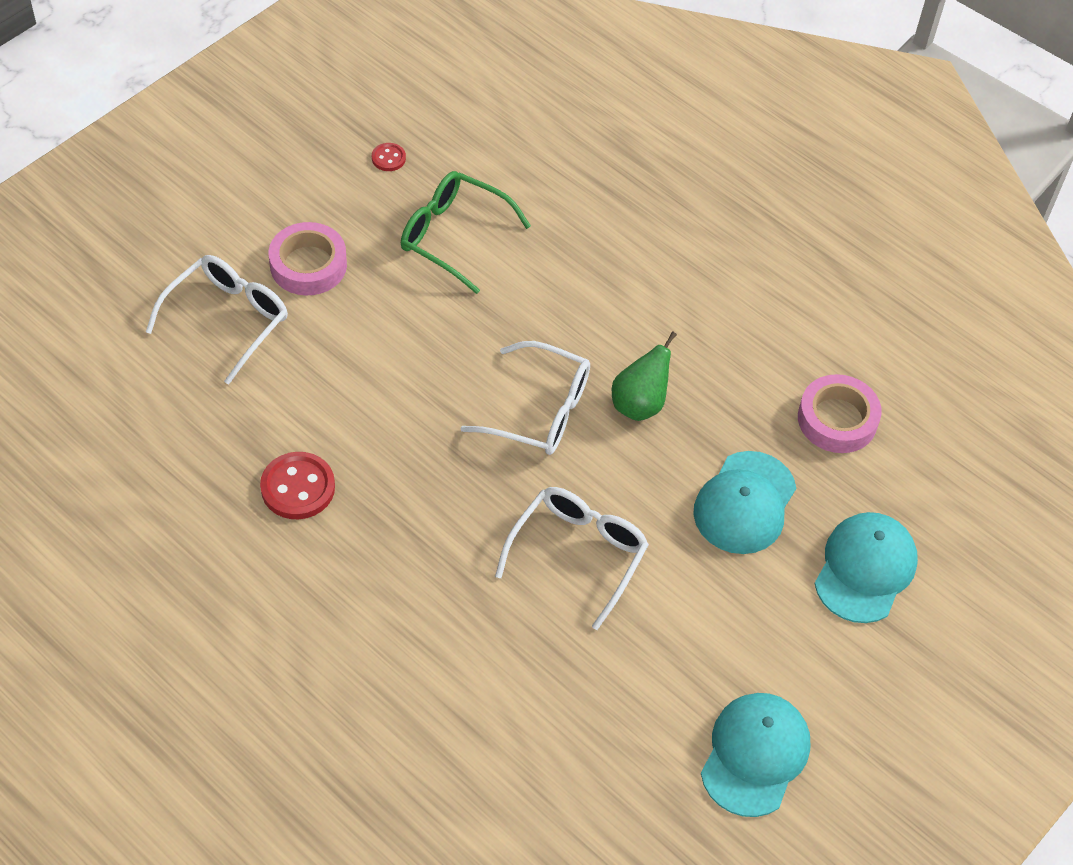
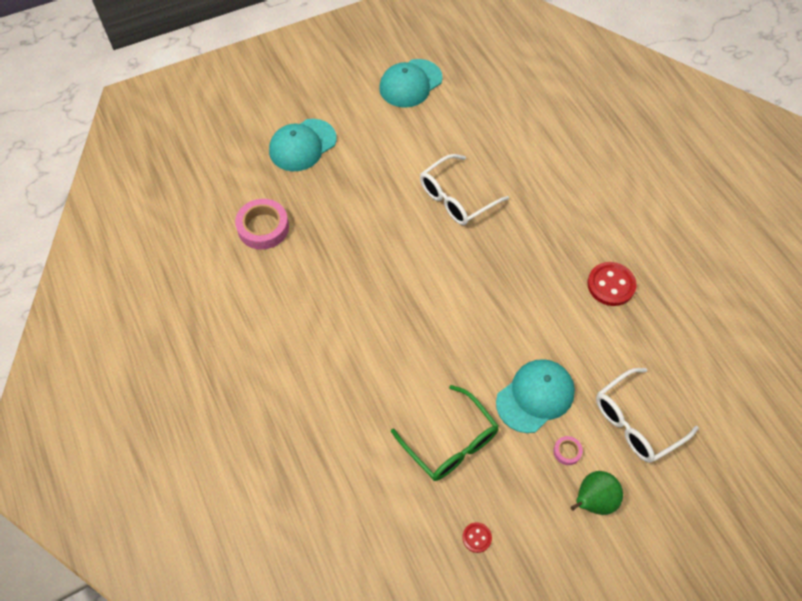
camera: 155 degrees left, 5 degrees up
(308, 265) = (567, 451): pink tape -> pink tape, size x0.47
(539, 410) = (443, 289): white glasses -> none
(639, 404) = (378, 274): green pear -> green pear (593, 501)
(745, 503) = (347, 197): turquoise cap -> turquoise cap (535, 396)

